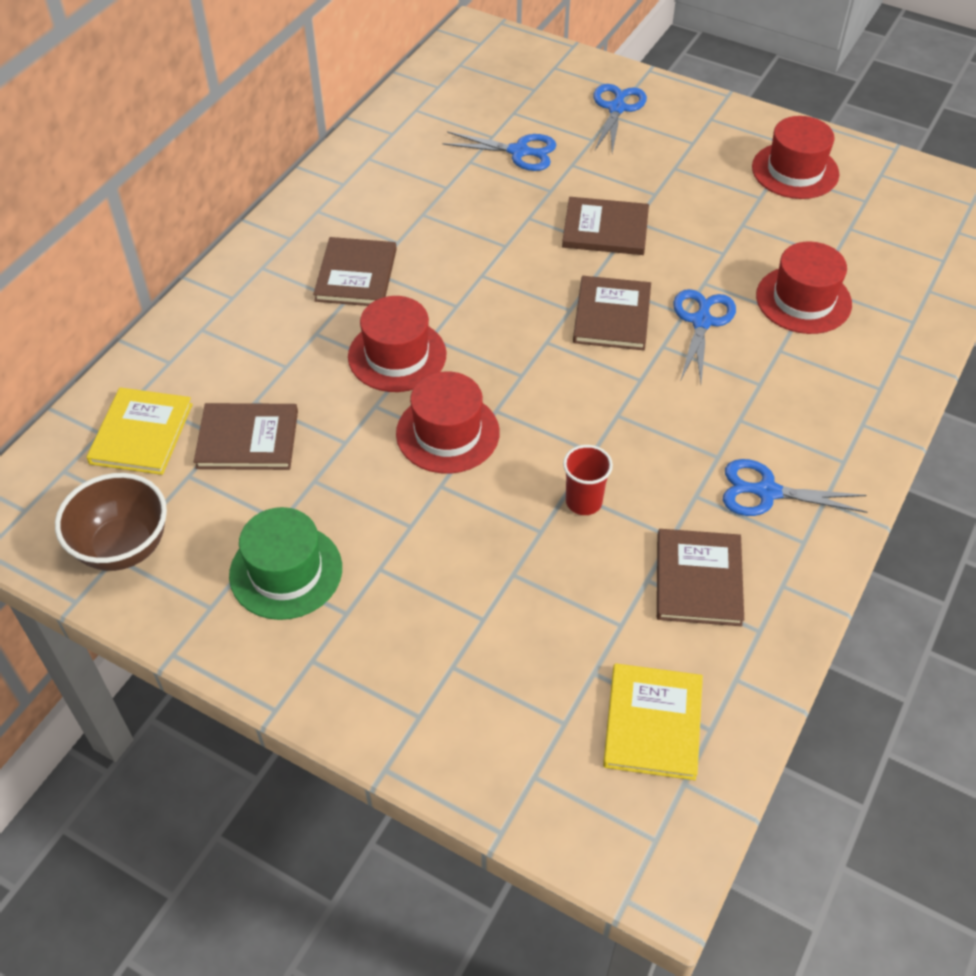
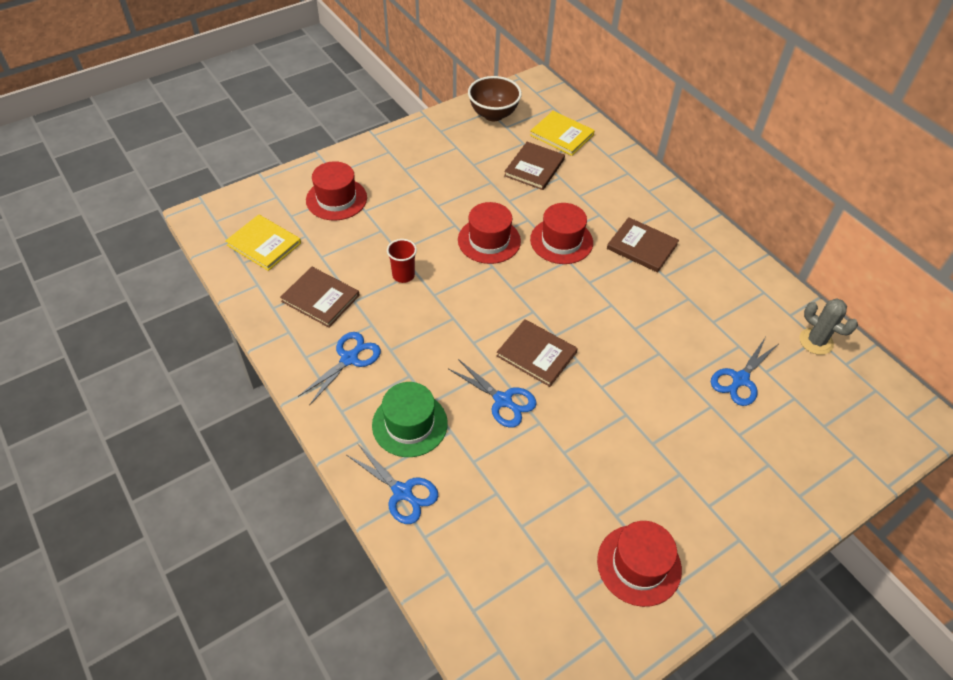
camera: 115 degrees right, 0 degrees up
(286, 571) = (442, 157): green hat -> green hat (409, 424)
(421, 110) = (816, 341): none -> grey cactus
(605, 229) = (625, 391): brown book -> none
(616, 108) = (777, 472): blue scissors -> blue scissors (402, 492)
(803, 300) = (488, 475): red hat -> red hat (336, 199)

